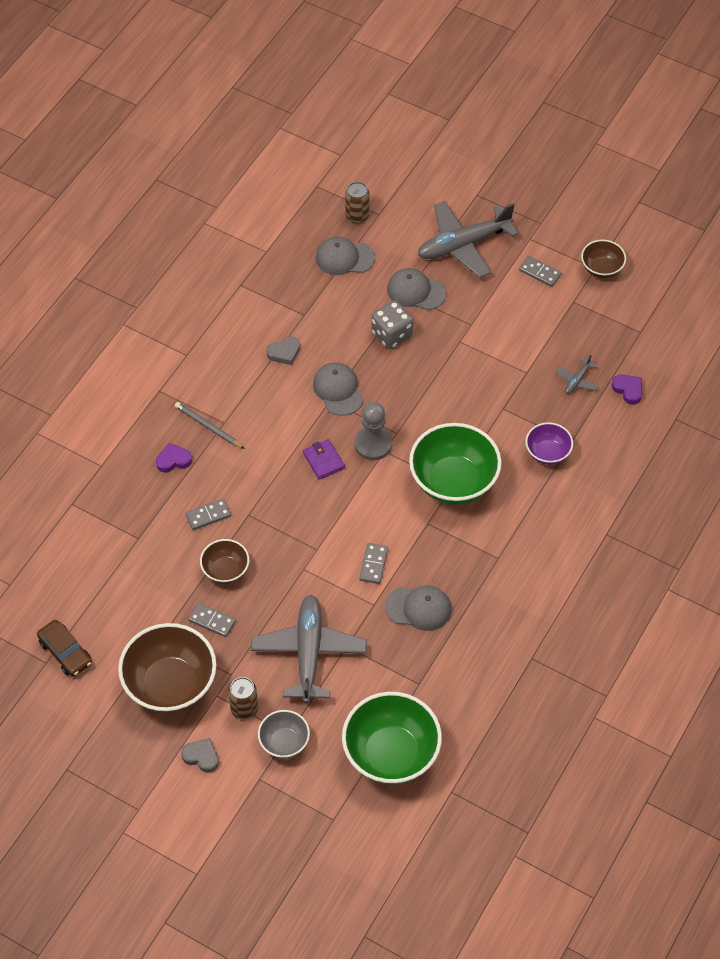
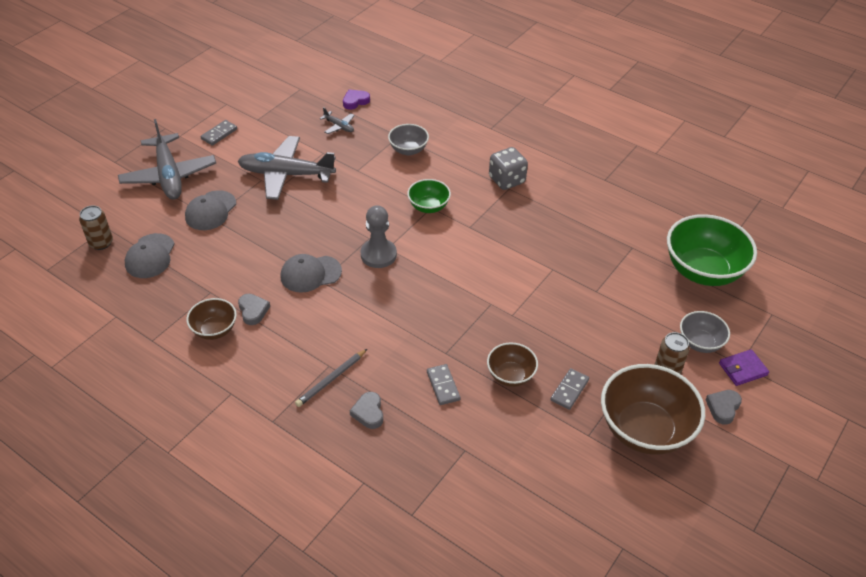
camera: 85 degrees left, 10 degrees down
(65, 652) = (609, 527): brown car -> none
(173, 460) = (368, 412): purple heart -> grey heart
(308, 652) = (603, 318): grey plane -> grey plane (286, 174)
(323, 461) = (391, 291): purple wallet -> purple wallet (743, 369)
(373, 564) = (510, 265): grey domino -> none
(391, 335) = (256, 231): grey dice -> grey dice (507, 180)
(418, 608) = (557, 240): grey cap -> none
(453, 482) = (428, 207): green bowl -> green bowl, size x0.53
(547, 453) = (408, 150): purple bowl -> grey bowl
(601, 269) = (229, 100): brown bowl -> brown bowl (214, 330)

